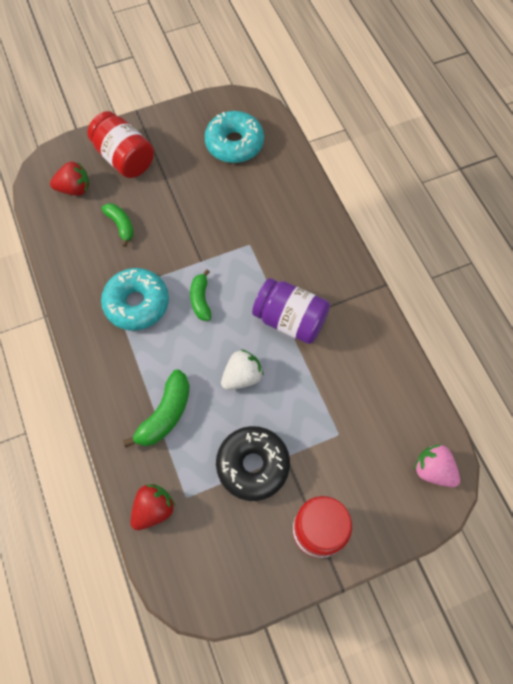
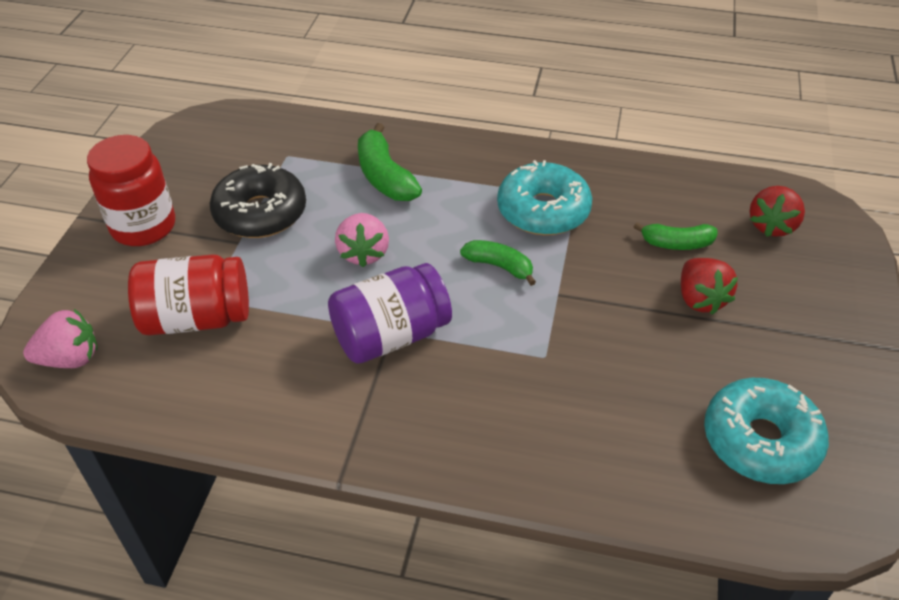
camera: 125 degrees right, 20 degrees down
(124, 158) = (802, 295): red jar -> red jar (197, 318)
(154, 509) = (301, 132): red strawberry -> red strawberry (700, 299)
(242, 376) = (363, 253): white strawberry -> pink strawberry

